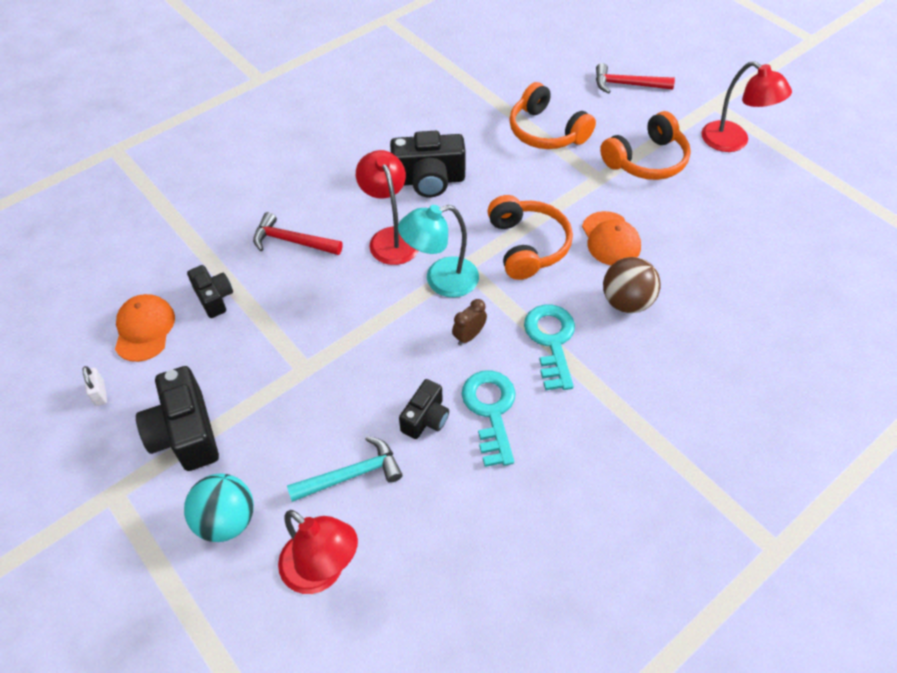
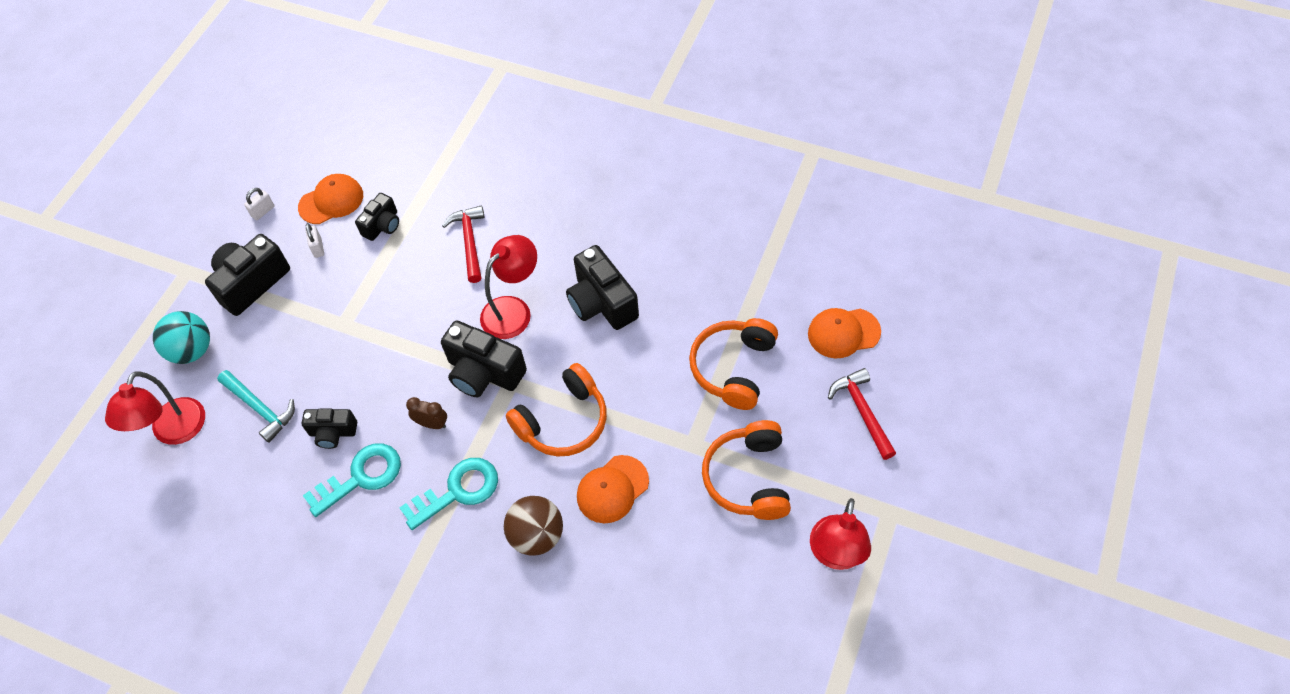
camera: 65 degrees right, 5 degrees up
(193, 359) = (318, 247): none -> white padlock
(441, 280) = (484, 372): turquoise lamp -> black camera
(556, 67) = (843, 333): none -> orange cap
(646, 160) = (748, 478): orange headphones -> orange headphones turned 60 degrees clockwise

